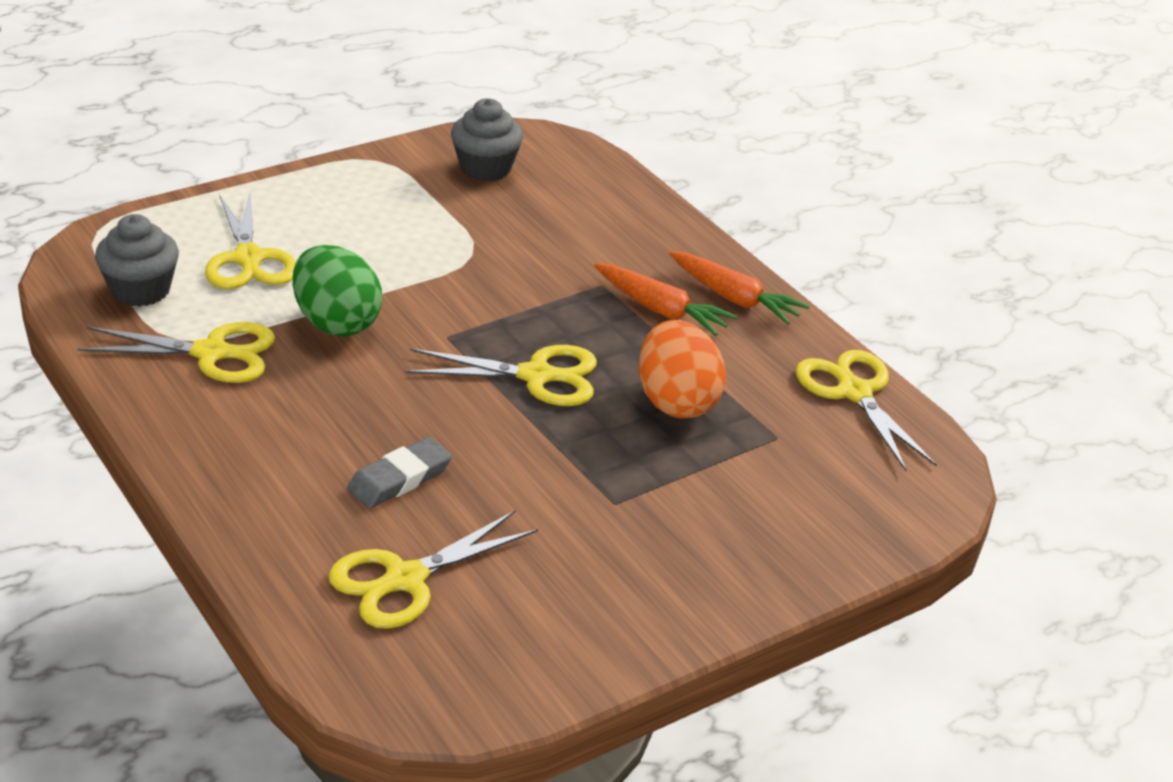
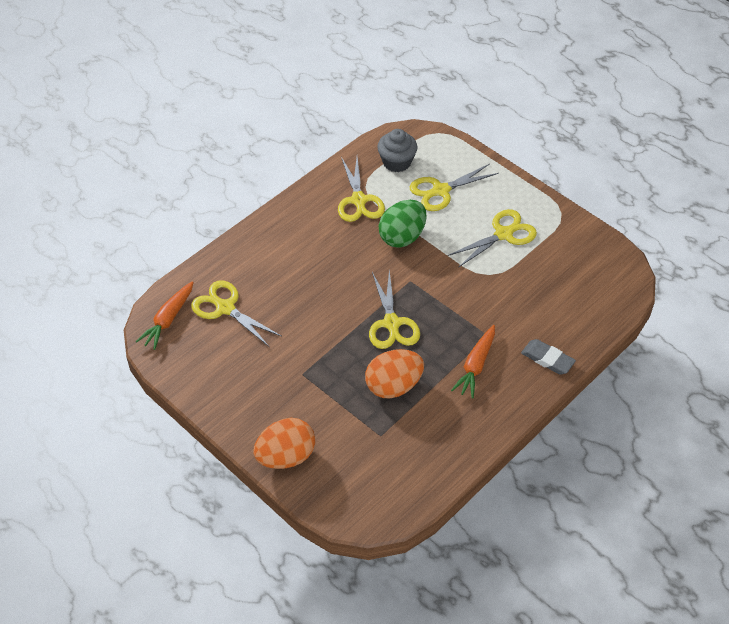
camera: 80 degrees right, 15 degrees up
(399, 479) = (292, 289): grey eraser -> grey eraser (547, 359)
(485, 168) = (580, 260): grey cupcake -> none
(734, 298) = (503, 398): orange carrot -> orange carrot (168, 319)
(799, 557) = (286, 456): none -> orange egg
(854, 393) = (435, 468): yellow scissors -> yellow scissors (503, 234)

